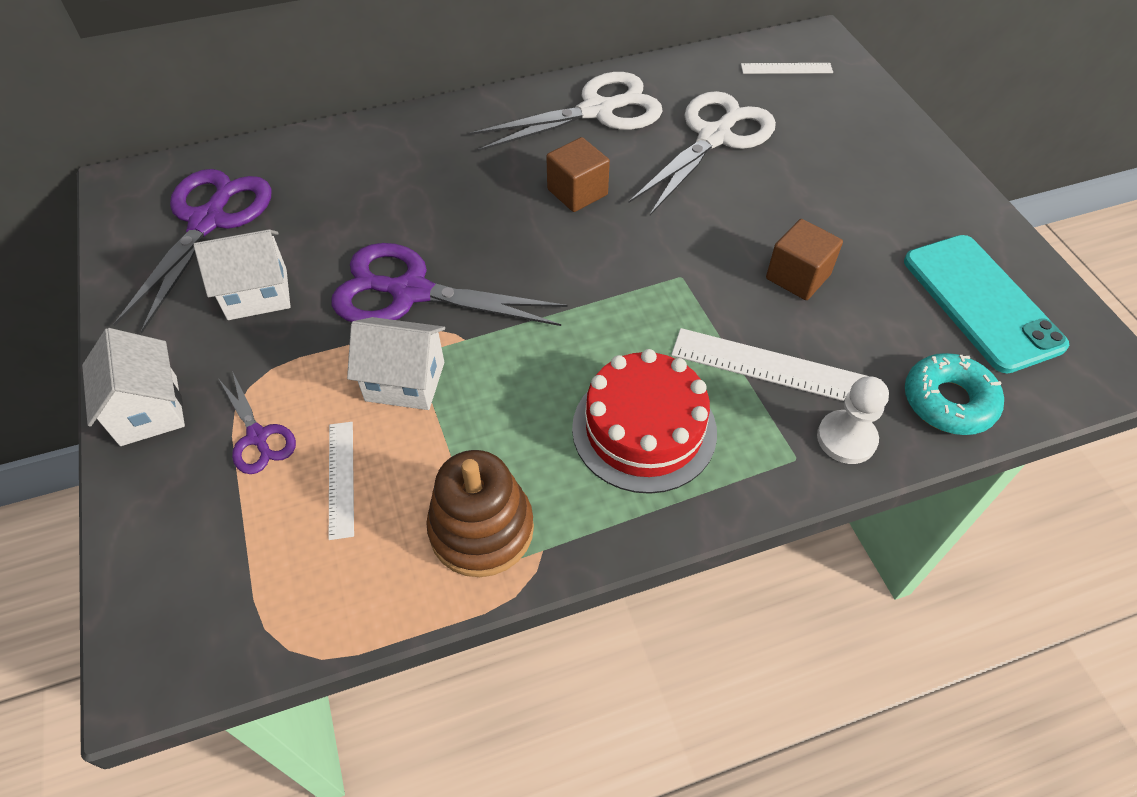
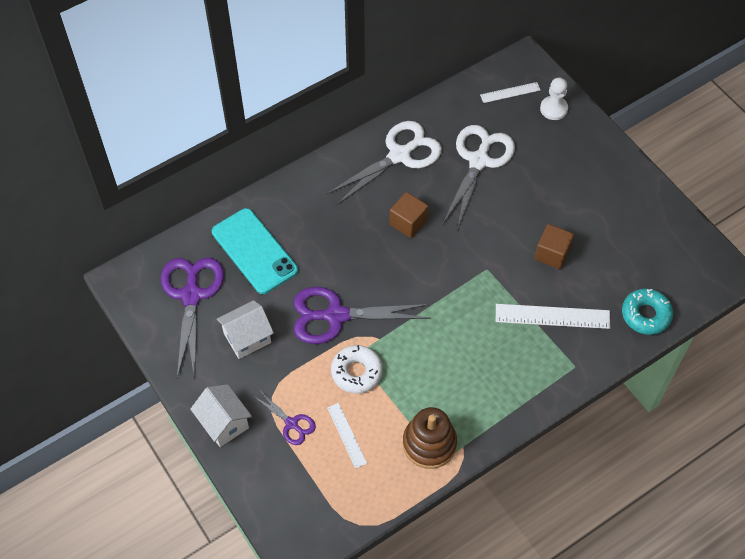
camera: 15 degrees left, 5 degrees up
(405, 381) = (356, 372): white house -> white donut
(644, 429) = (493, 369): red cake -> none
(846, 438) = (598, 349): white pawn -> white pawn (553, 109)
(981, 302) = (654, 248): turquoise phone -> turquoise phone (254, 251)

